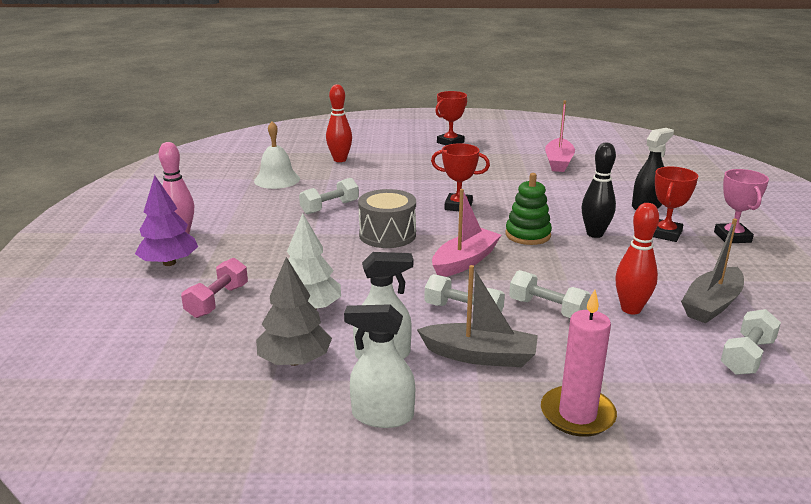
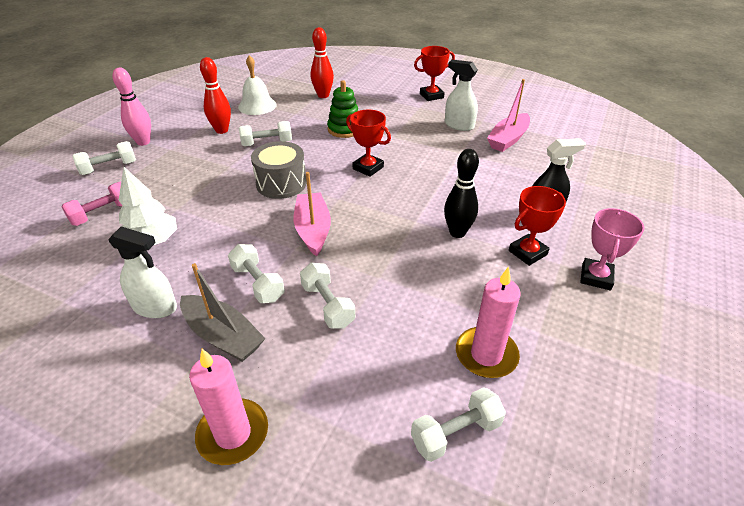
camera: 25 degrees right, 15 degrees up
(169, 263) = (109, 168): purple tree -> white dumbbell
(295, 360) = (93, 289): grey tree -> none
(382, 415) = (94, 368): white spray bottle -> white spray bottle (459, 125)
(465, 261) = (313, 230): pink boat -> pink boat turned 75 degrees counterclockwise
(528, 235) = (395, 216): green stacking toy -> green stacking toy (344, 129)
(631, 309) = (401, 332): red bowling pin -> red bowling pin (222, 130)
(711, 304) = (486, 355): grey boat -> pink candle

